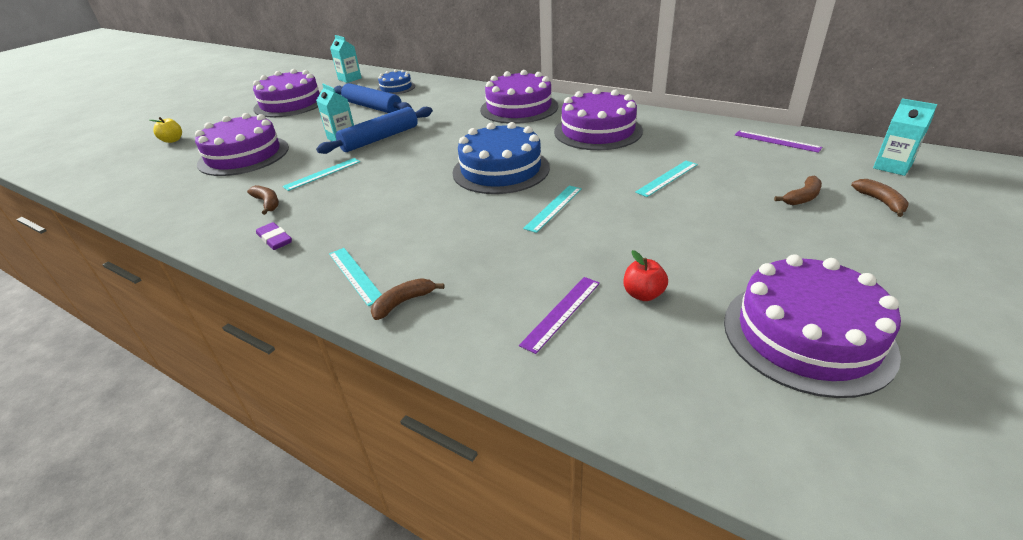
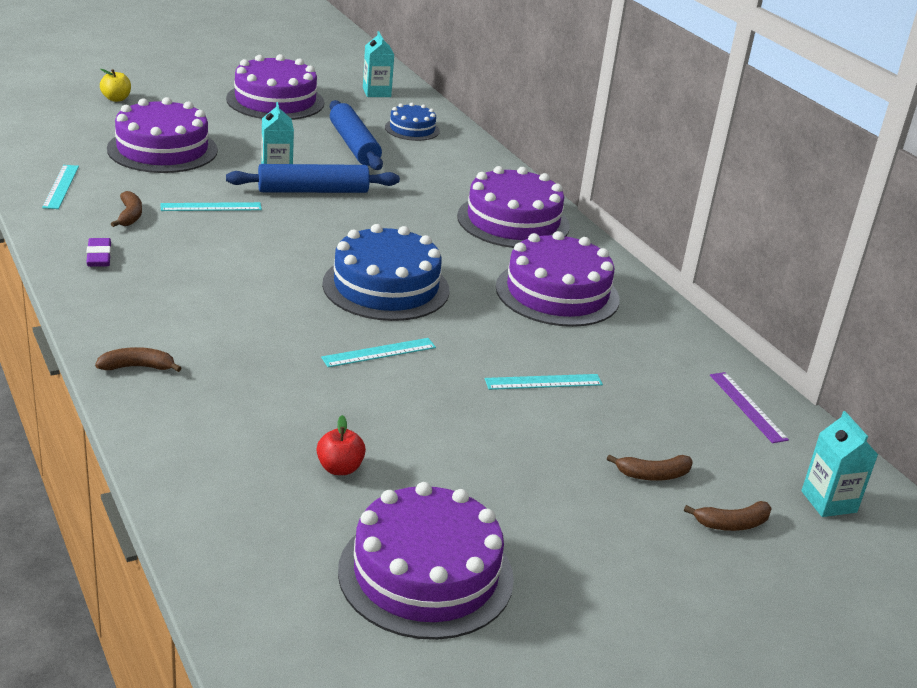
camera: 25 degrees right, 5 degrees down
(355, 275) = (127, 324): turquoise ruler -> turquoise ruler (61, 186)
(561, 312) = (250, 444): purple ruler -> none
(880, 202) = (732, 524): brown banana -> brown banana turned 60 degrees clockwise

